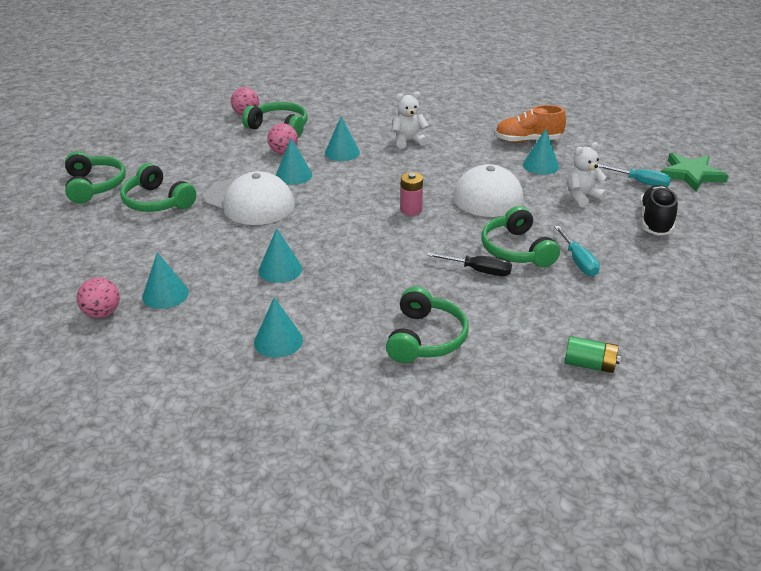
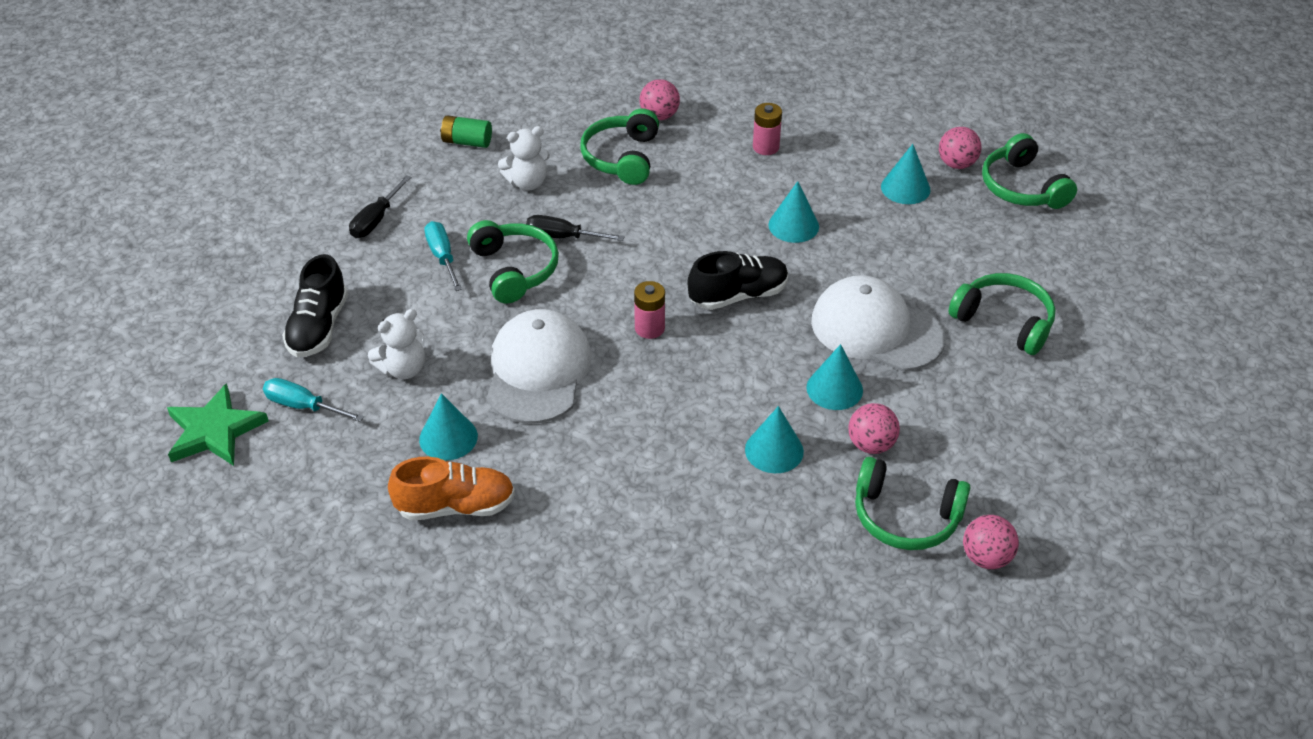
camera: 175 degrees right, 10 degrees up
(94, 186) = (1115, 347): green headphones -> green headphones (1022, 187)
(278, 341) = (766, 147): turquoise cone -> pink battery
(341, 225) = (738, 295): none -> black shoe
(382, 383) = (659, 116): none -> pink ball
(408, 141) = (666, 490): white teddy bear -> white teddy bear (527, 183)
(649, 293) = (376, 219): none -> black screwdriver

